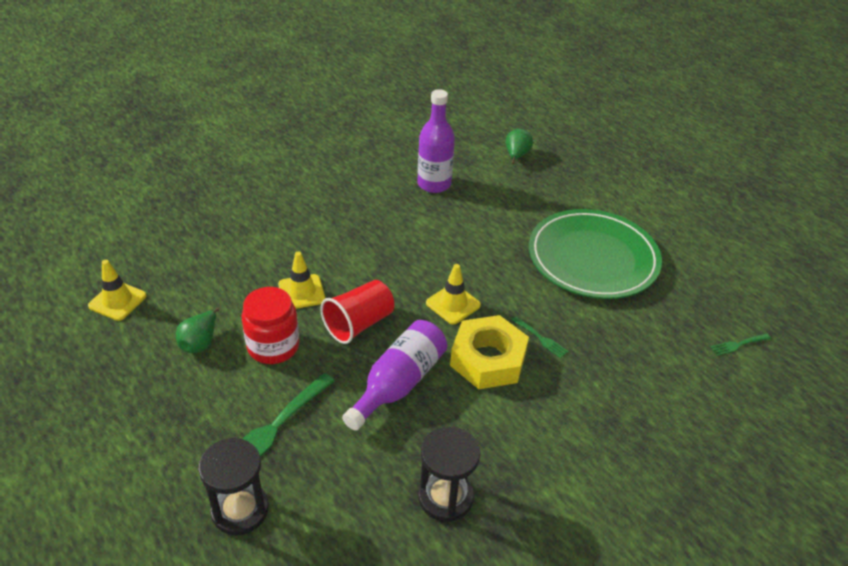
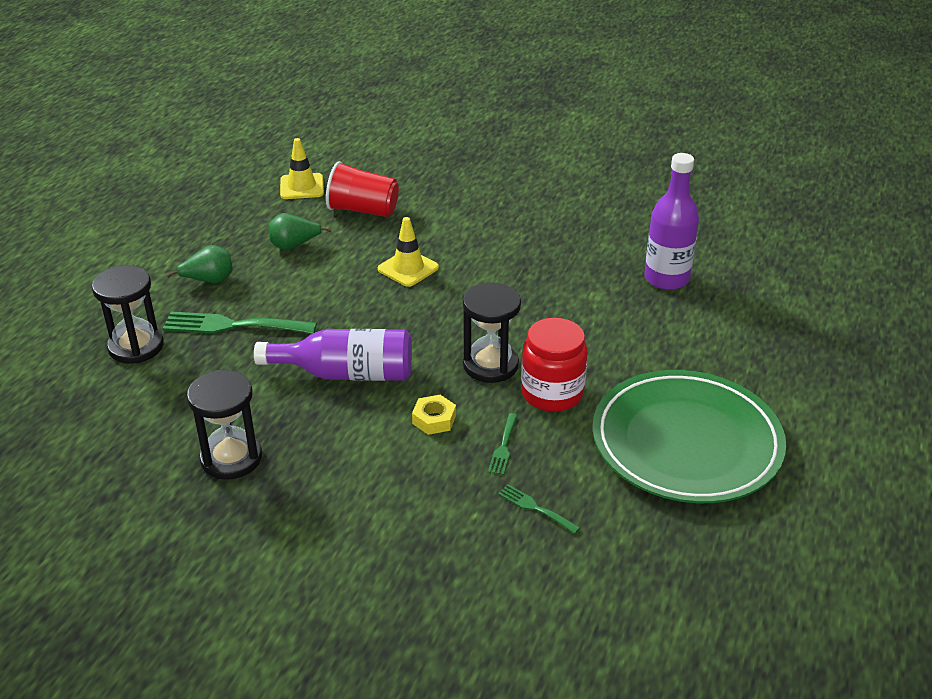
camera: 60 degrees right, 5 degrees down
(273, 346) = (325, 283): red jar -> red jar (552, 393)
(359, 324) = (401, 318): red cup -> red cup (363, 210)
(453, 304) = (490, 365): yellow traffic cone -> black hourglass
(488, 359) = (434, 419): yellow nut -> yellow nut, size x0.46
(516, 156) = (802, 315): green pear -> green pear (209, 280)
(738, 345) = (671, 629): green fork -> green fork (535, 508)

